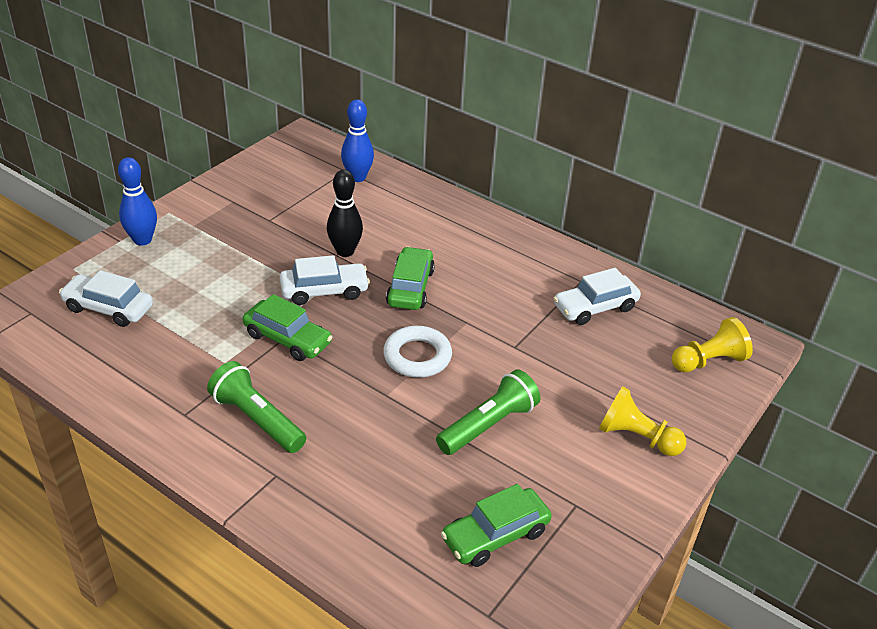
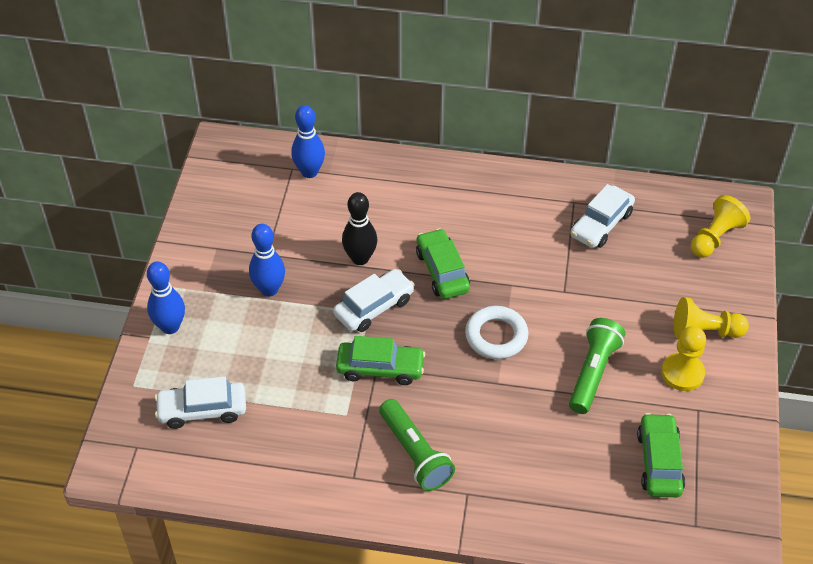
camera: 25 degrees left, 10 degrees up
(247, 244) = (269, 289): none -> blue bowling pin
(257, 419) = (415, 453): green flashlight -> green flashlight turned 135 degrees counterclockwise
(495, 535) = (659, 462): green car -> green car turned 150 degrees clockwise
(584, 464) = (682, 373): none -> yellow pawn

